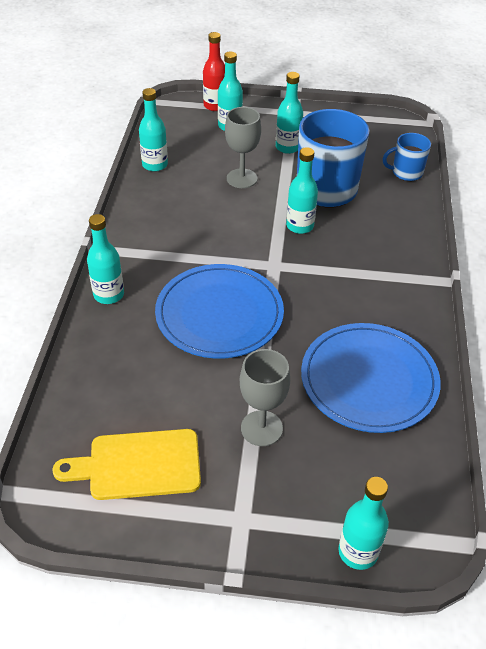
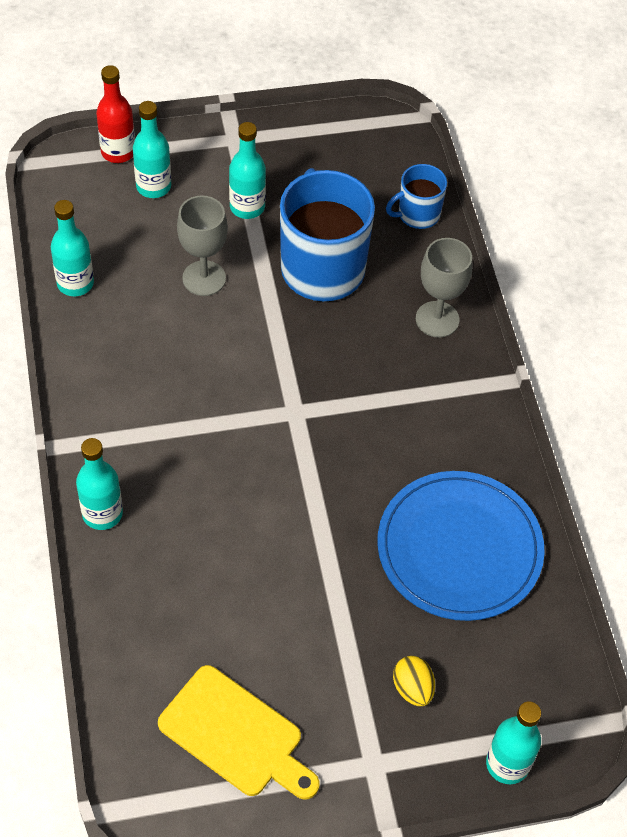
camera: 20 degrees left, 10 degrees up
(138, 465) = (235, 735): yellow cutting board -> yellow cutting board turned 120 degrees counterclockwise
(219, 314) = (253, 504): blue plate -> none
(261, 428) = (358, 647): grey goblet -> grey goblet (437, 319)
(295, 470) = (412, 688): none -> yellow egg
(300, 226) = (307, 340): turquoise bottle -> none

